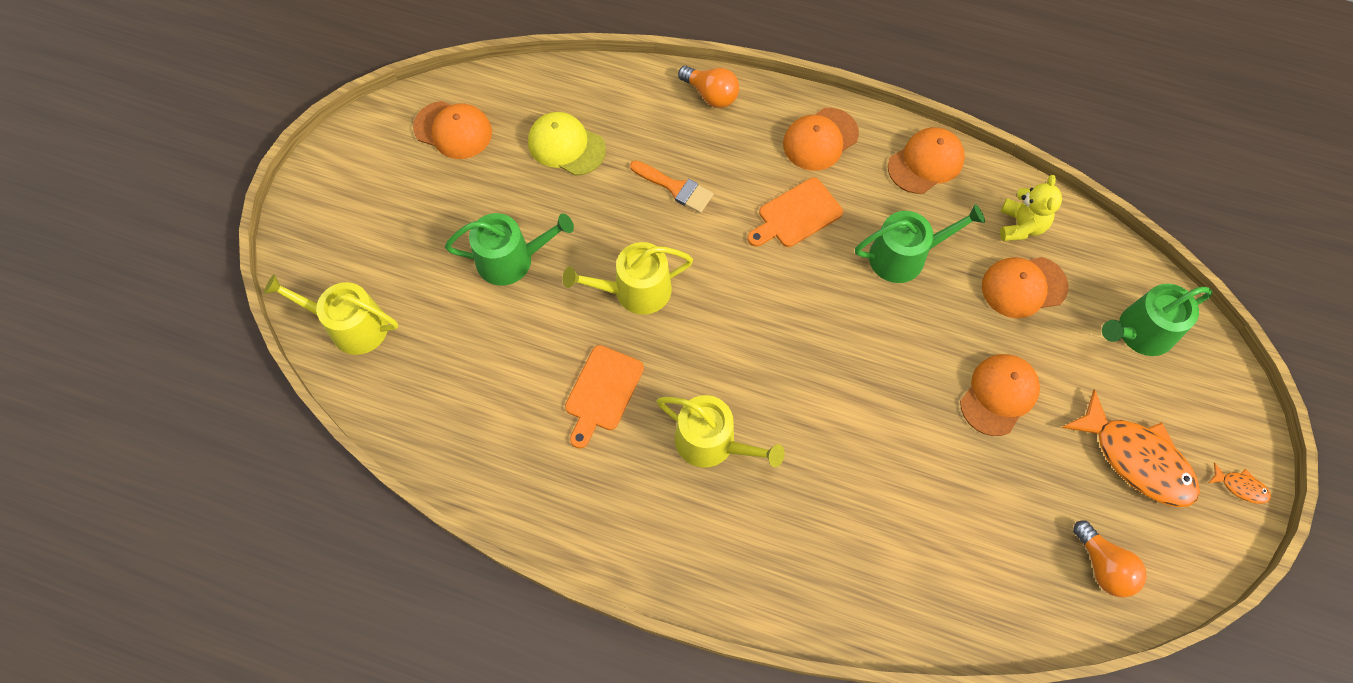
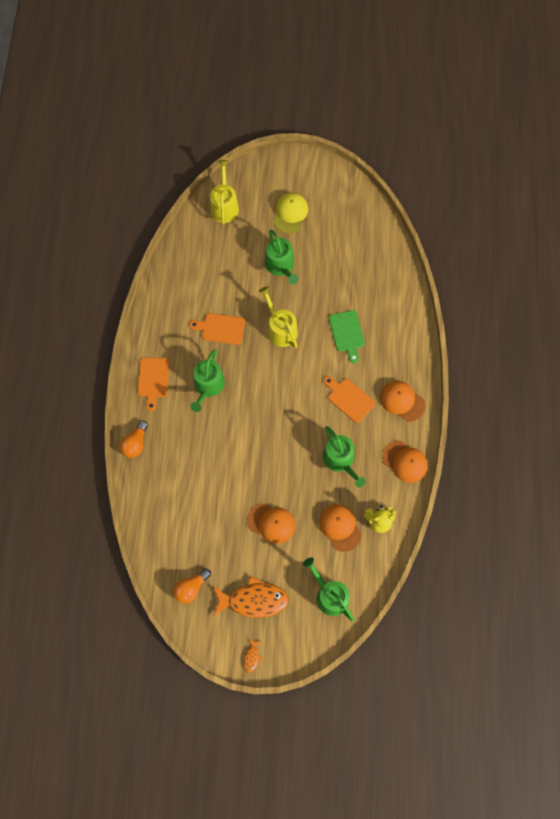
camera: 75 degrees right, 5 degrees up
(453, 130) = (348, 214): orange cap -> none
(566, 146) = (356, 272): yellow cap -> yellow cap (290, 213)
(672, 543) = (153, 380): none -> orange cutting board
(676, 188) = (347, 333): orange brush -> green cutting board
(711, 94) = (413, 336): orange light bulb -> orange light bulb (135, 444)
(712, 443) = (208, 386): yellow watering can -> green watering can
(1136, 458) = (254, 600): orange fish -> orange fish turned 120 degrees counterclockwise

